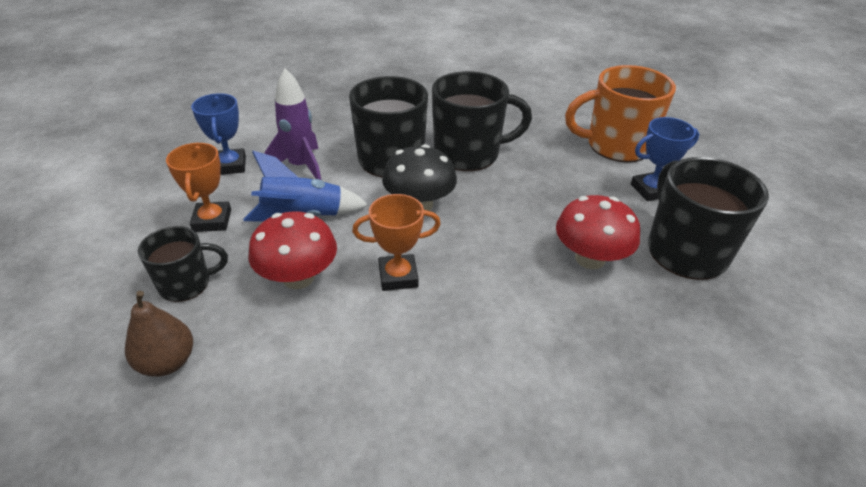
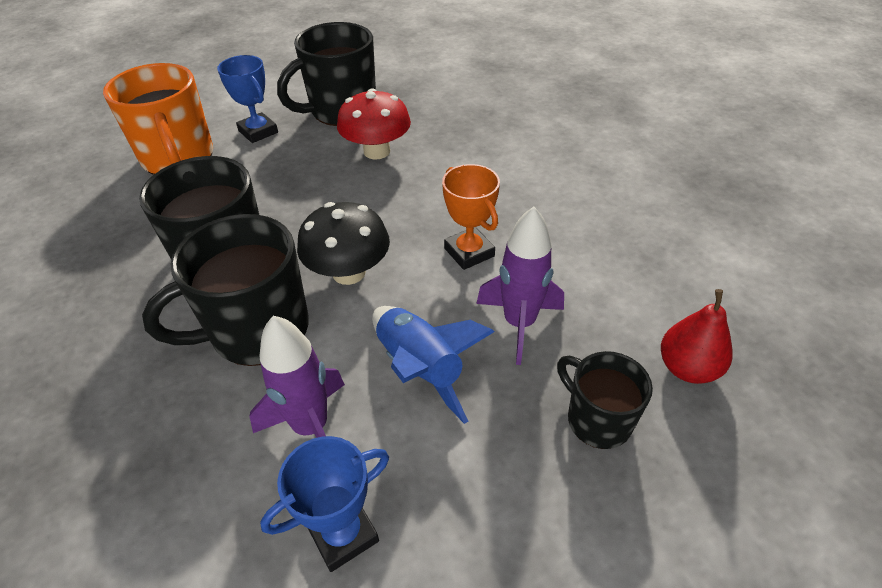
camera: 110 degrees left, 5 degrees up
(167, 362) = (687, 368): brown pear -> red pear
(212, 221) = (482, 467): orange trophy -> none
(298, 277) = (519, 324): red mushroom -> purple rocket

